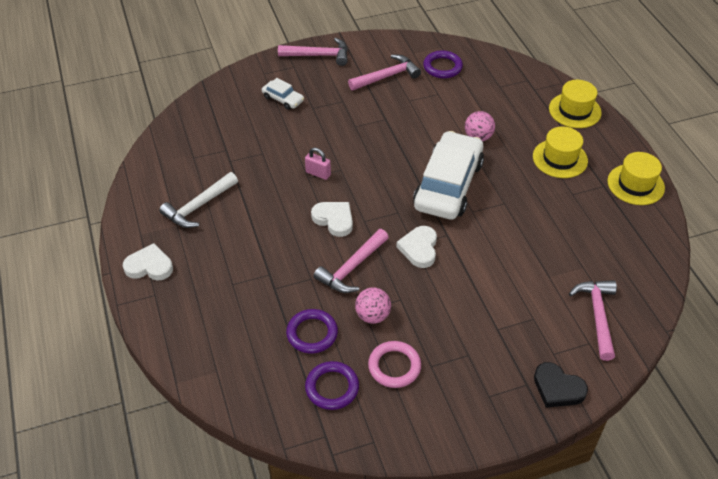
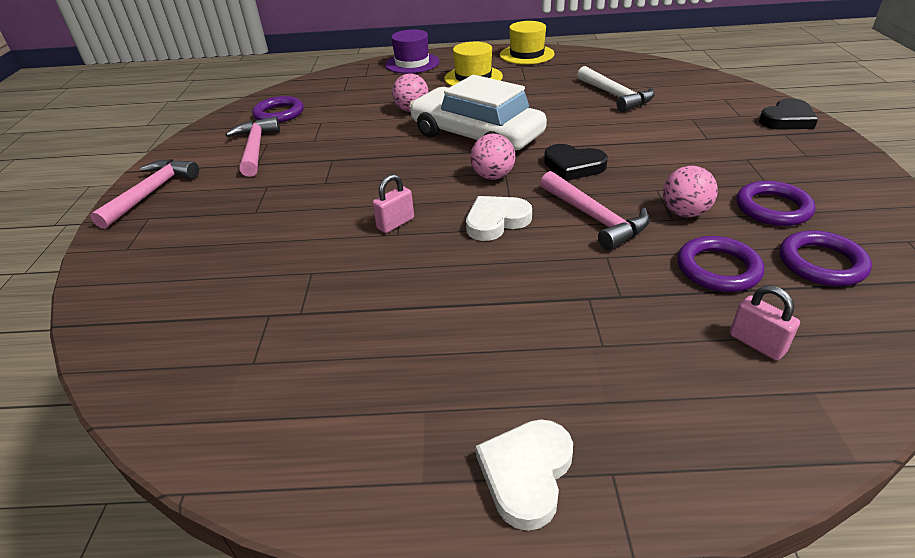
camera: 70 degrees left, 10 degrees down
(199, 206) = (390, 369): white hammer -> white hammer (615, 96)
(247, 349) = (756, 343): none -> pink padlock
(283, 99) = (208, 236): white car -> none
(389, 207) = (493, 176): none -> pink ball
(394, 366) = (773, 208): pink ring -> purple ring
(419, 248) = (573, 166): white heart -> black heart
(574, 110) = (412, 63): yellow hat -> purple hat
(597, 316) = (689, 90): pink hammer -> none

